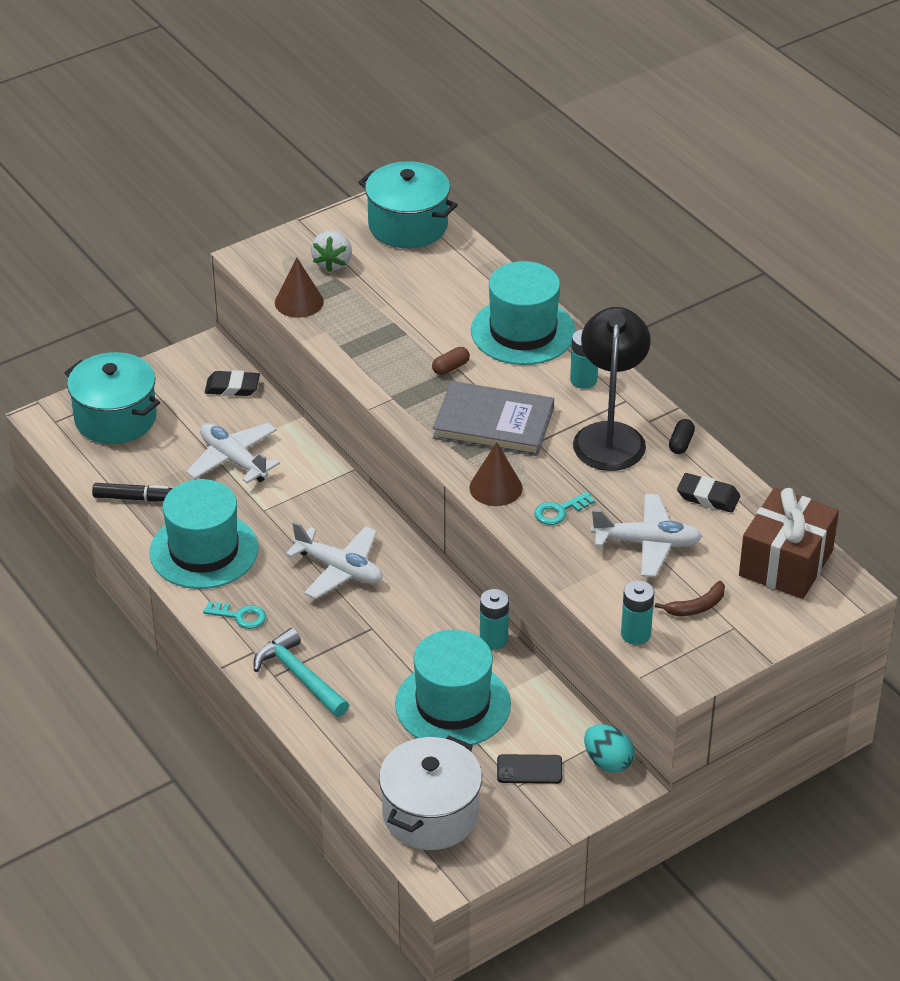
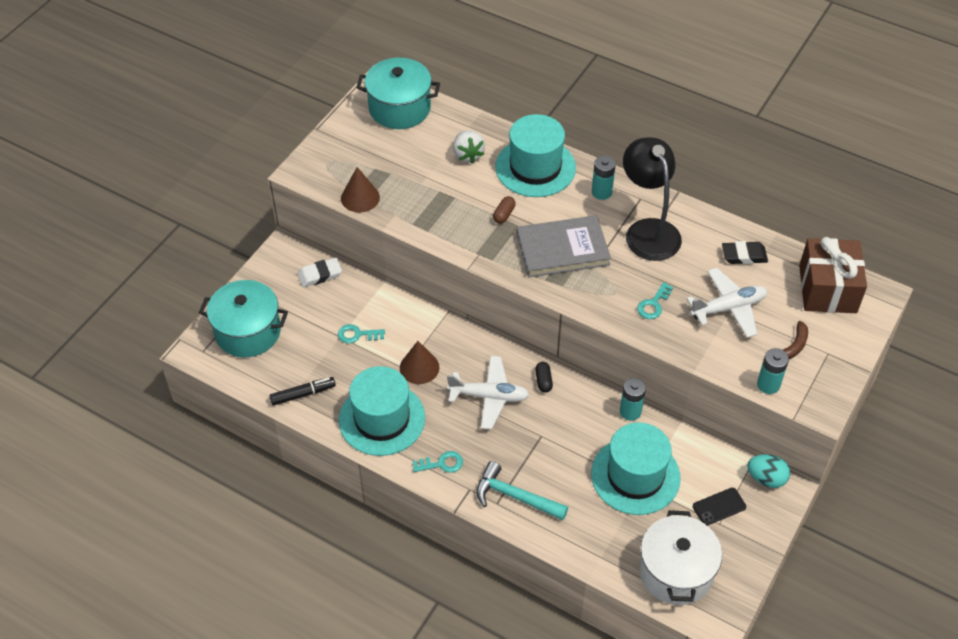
camera: 25 degrees left, 10 degrees up
(232, 387) = (320, 275): black eraser -> white eraser
(233, 460) = (357, 335): white plane -> turquoise key
(333, 263) = (365, 157): white strawberry -> white strawberry (468, 155)
(495, 487) = (598, 301): brown cone -> brown cone (419, 367)
(681, 443) = (699, 219): black capsule -> black capsule (543, 381)

